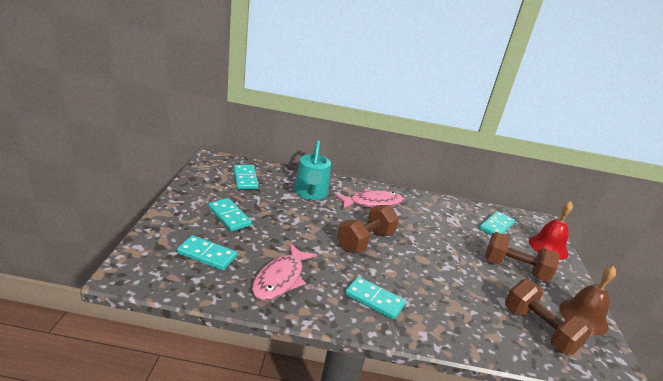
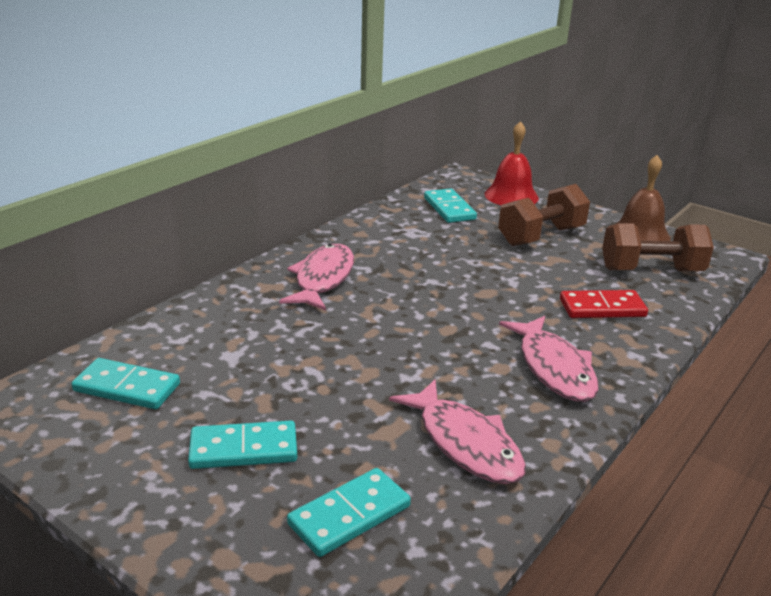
camera: 55 degrees left, 0 degrees up
(310, 193) = (245, 328): turquoise watering can -> none
(365, 241) = (417, 324): brown dumbbell -> none
(374, 300) = (554, 368): turquoise domino -> pink fish
(461, 311) = (602, 308): none -> red domino

